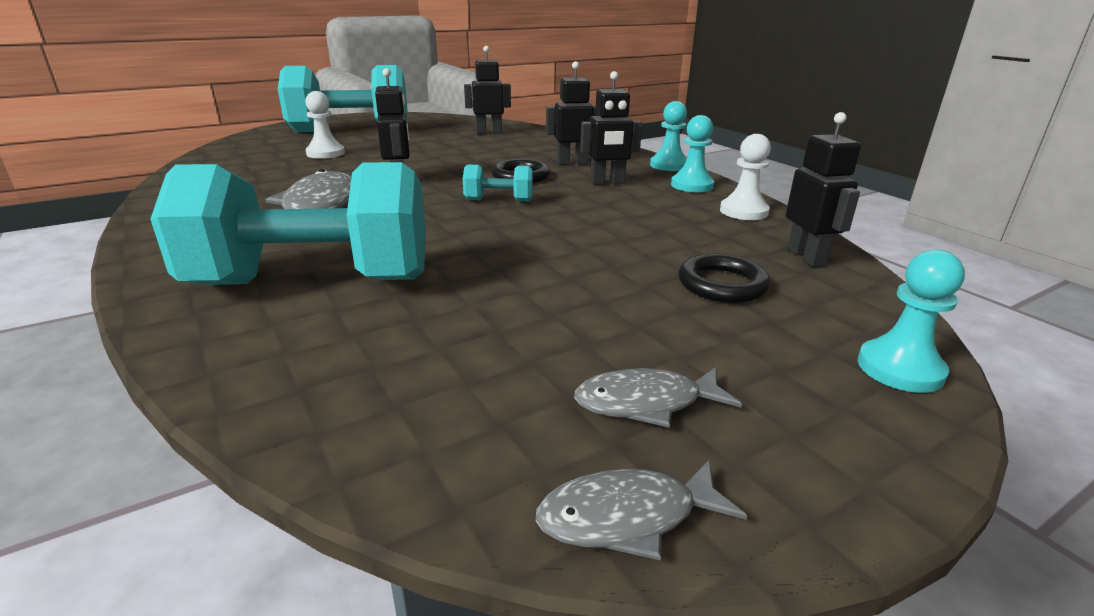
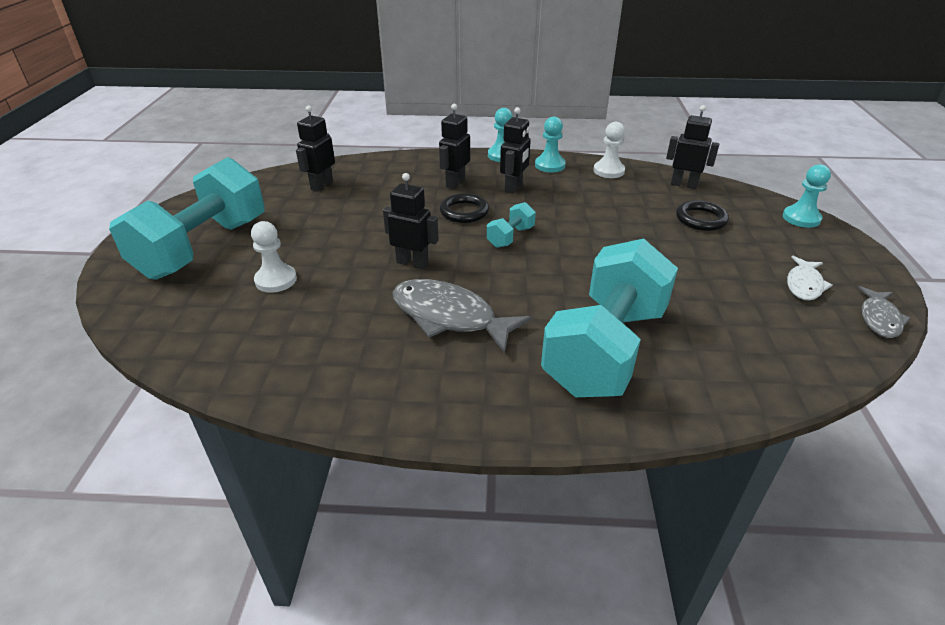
camera: 55 degrees left, 10 degrees up
(646, 403) = (804, 284): grey fish -> white fish

